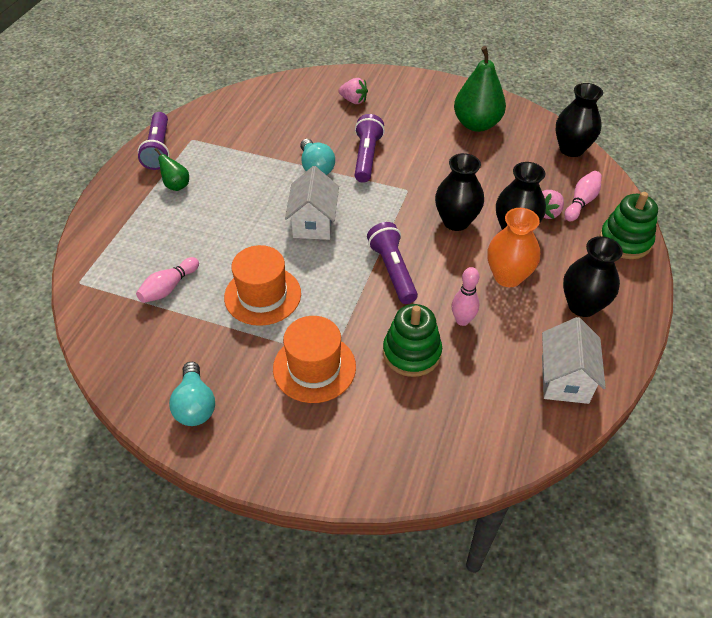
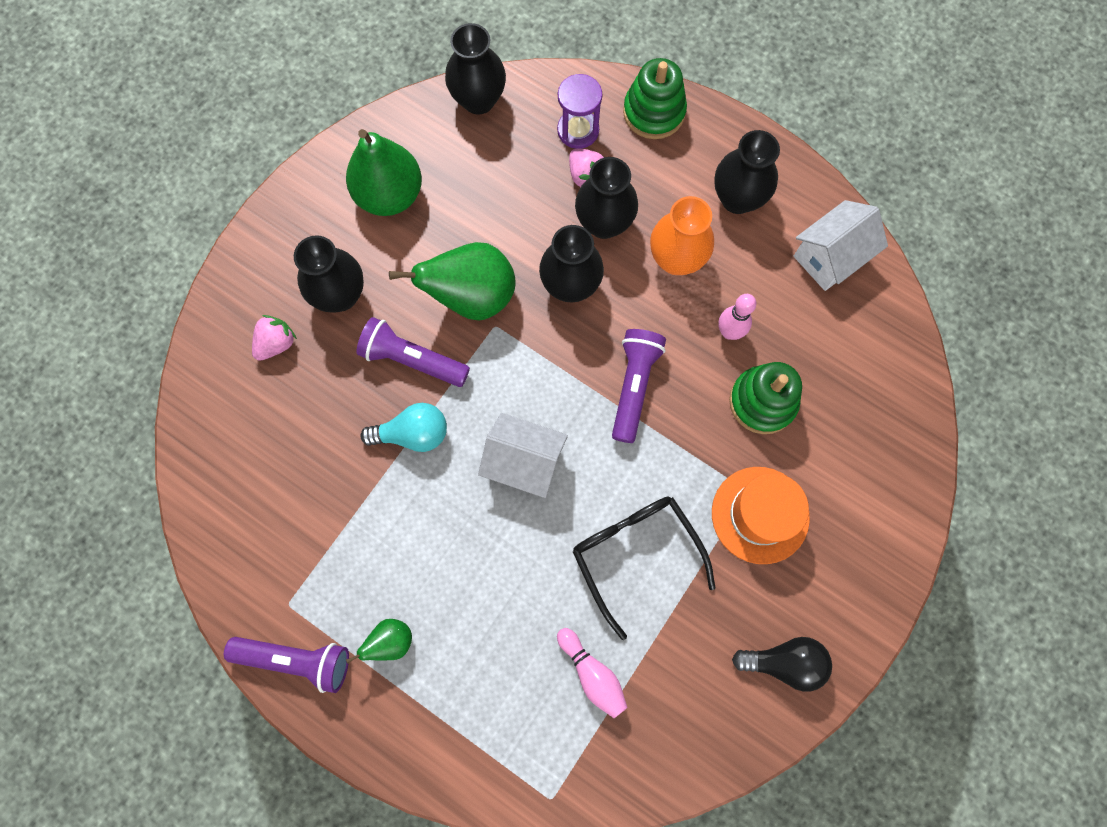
camera: 75 degrees left, 25 degrees up
(195, 405) = (784, 662): turquoise light bulb -> black light bulb
(262, 295) = (635, 554): orange hat -> black glasses
(392, 270) = (634, 386): purple flashlight -> purple flashlight turned 105 degrees clockwise
(396, 118) = (340, 295): none -> black vase
(423, 175) = (472, 297): none -> green pear
(564, 379) = (829, 257): white house -> white house turned 60 degrees counterclockwise
(581, 202) = (578, 130): pink bowling pin -> purple hourglass

